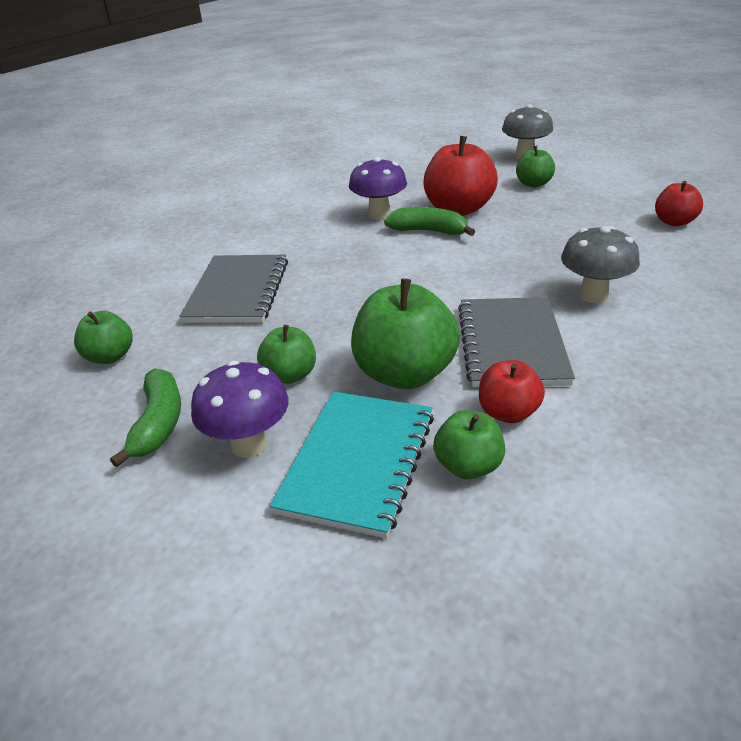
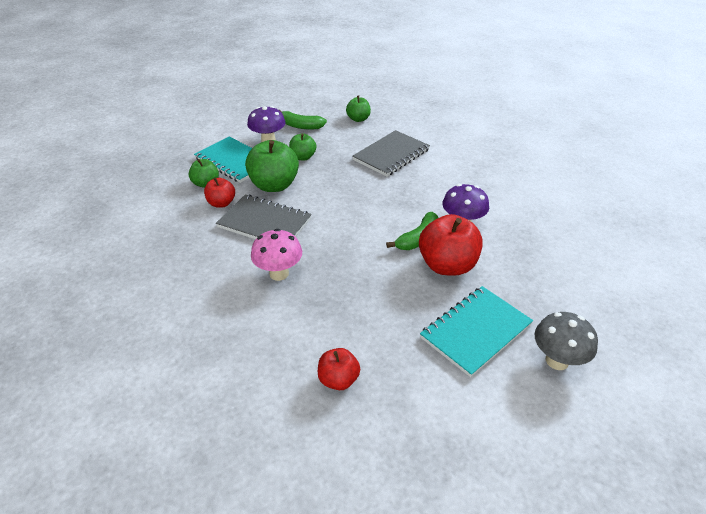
camera: 110 degrees right, 5 degrees up
(238, 291) = (391, 155): grey notebook -> grey notebook turned 75 degrees counterclockwise
(533, 184) = (476, 331): green apple -> turquoise notebook
(593, 295) = (279, 273): grey mushroom -> pink mushroom

